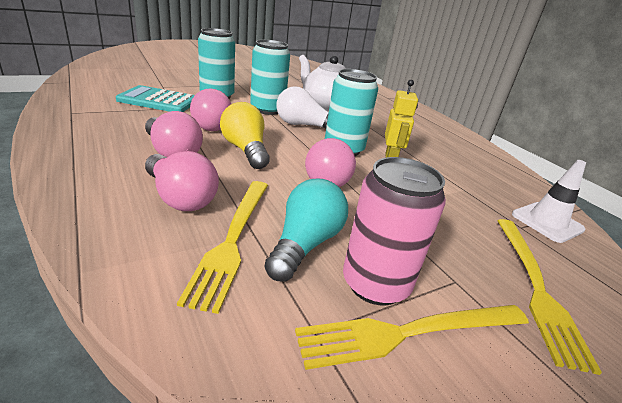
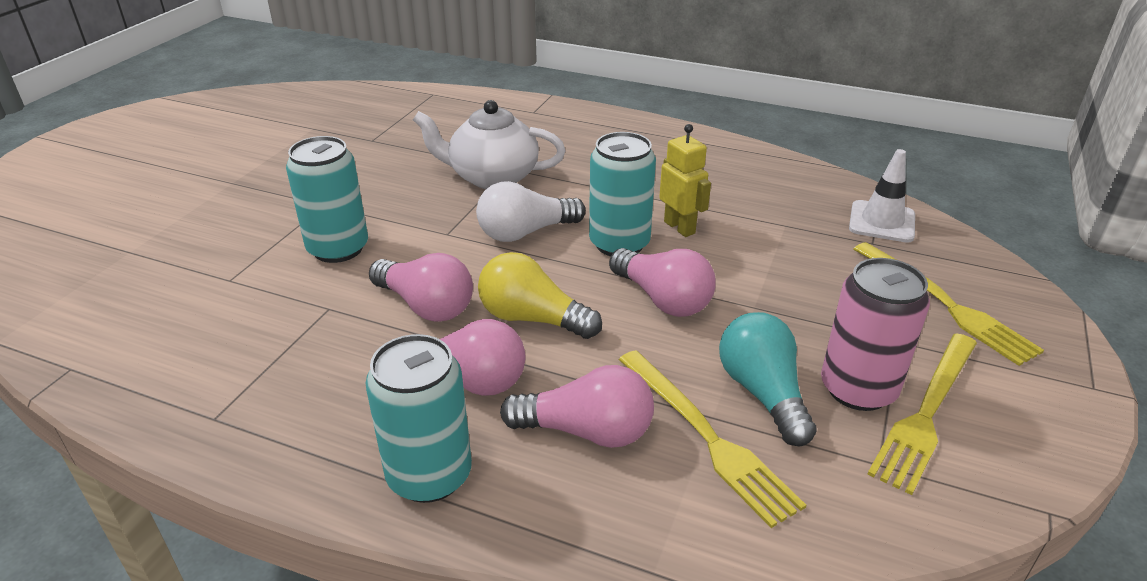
camera: 35 degrees left, 5 degrees up
(159, 100) = (282, 311): turquoise calculator -> none
(267, 109) = (441, 231): turquoise can -> turquoise can (429, 475)

